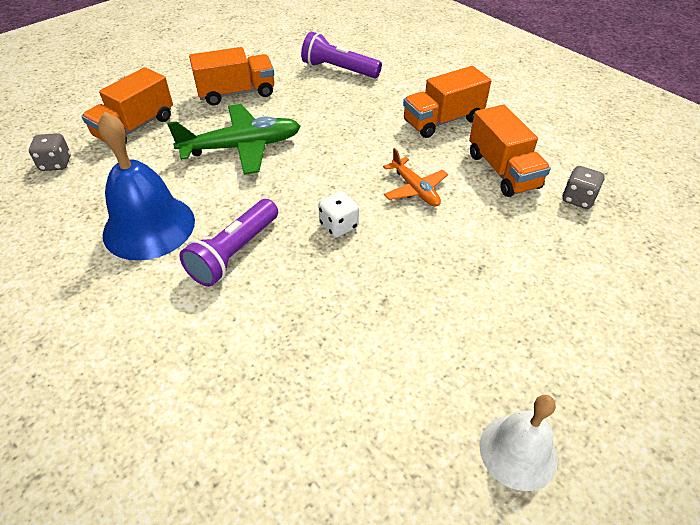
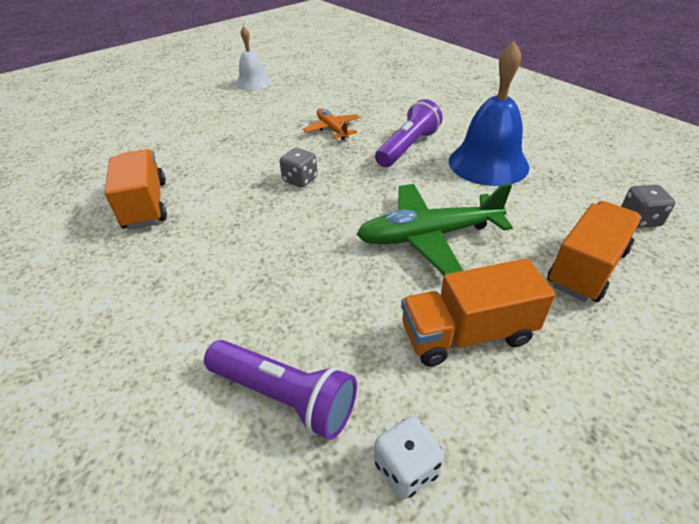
camera: 175 degrees left, 5 degrees down
(339, 226) = (323, 163): white dice -> white dice (406, 468)
(415, 189) = (244, 189): orange plane -> orange plane (332, 129)
(442, 120) = (165, 270): orange truck -> none
(578, 199) = (101, 180): grey dice -> grey dice (300, 180)

